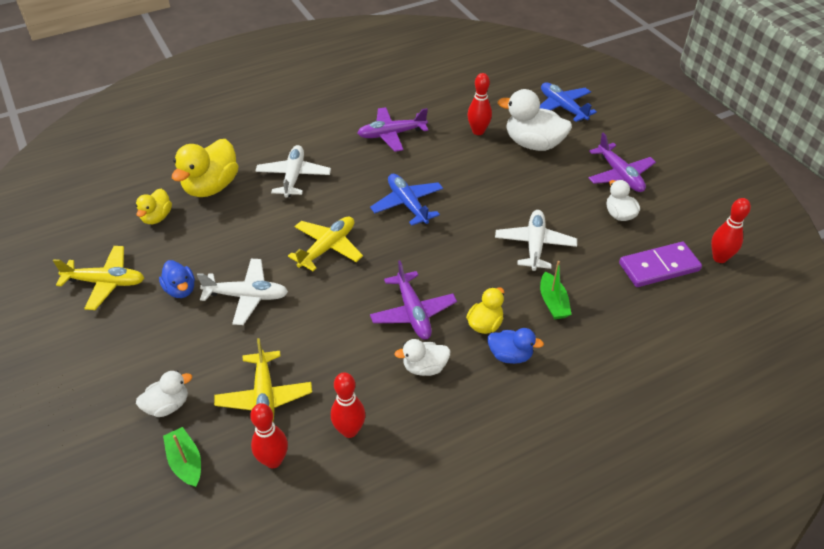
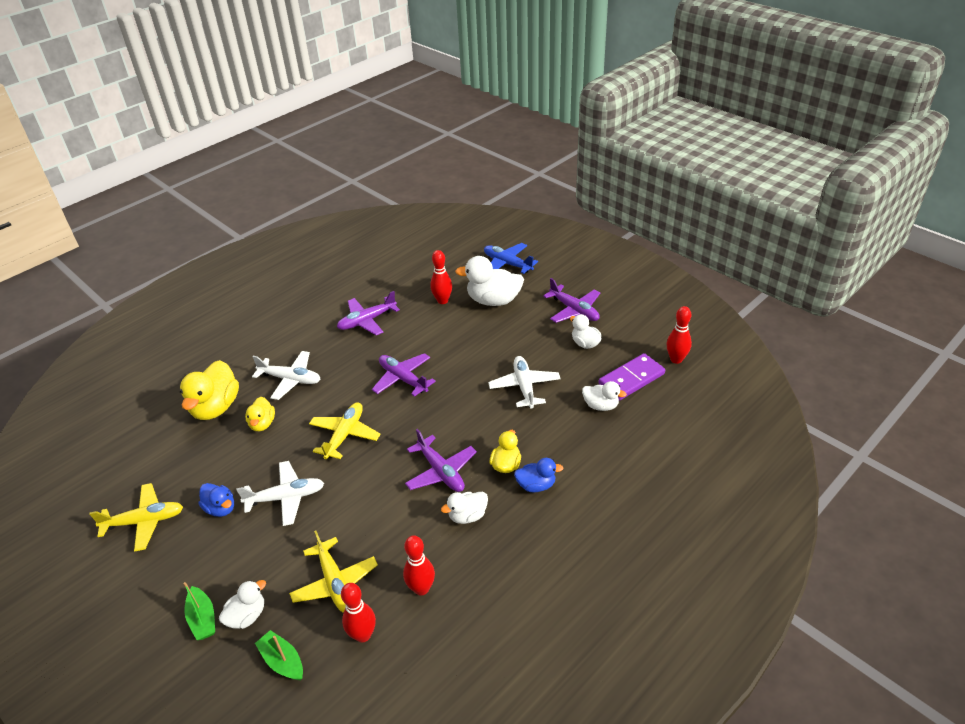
camera: 15 degrees left, 5 degrees down
(157, 217) = (173, 448): yellow duck -> yellow duck (262, 424)
(293, 176) = (290, 379): white plane -> white plane turned 120 degrees clockwise
(407, 204) = (403, 379): blue plane -> purple plane
(553, 302) = (556, 431): green boat -> green boat (203, 619)
(613, 287) = (601, 406): none -> white duck

